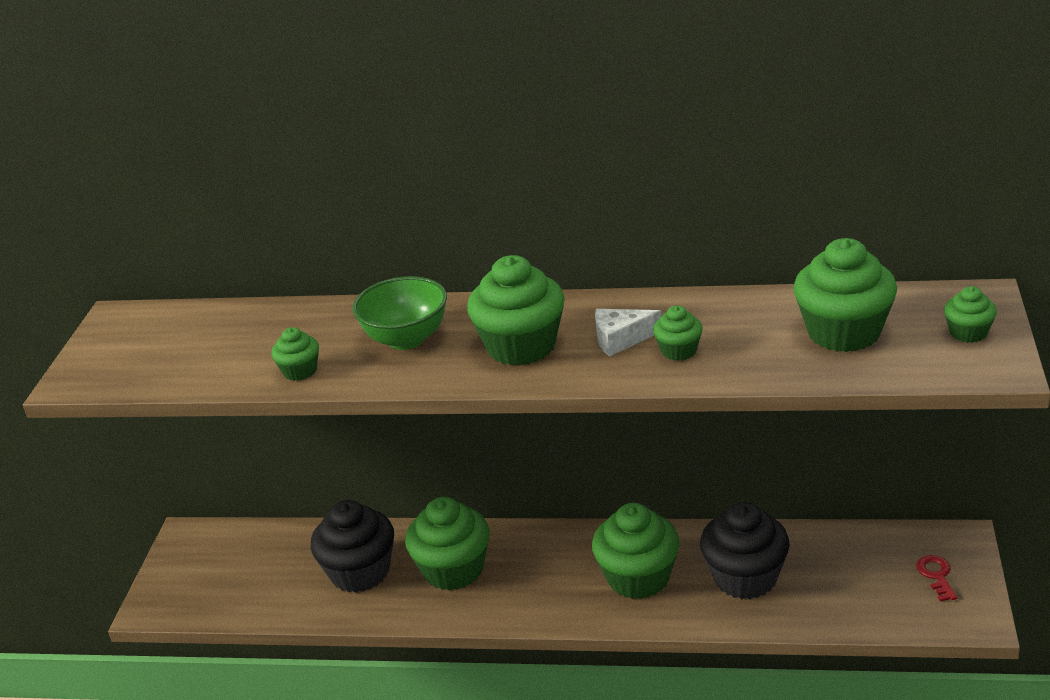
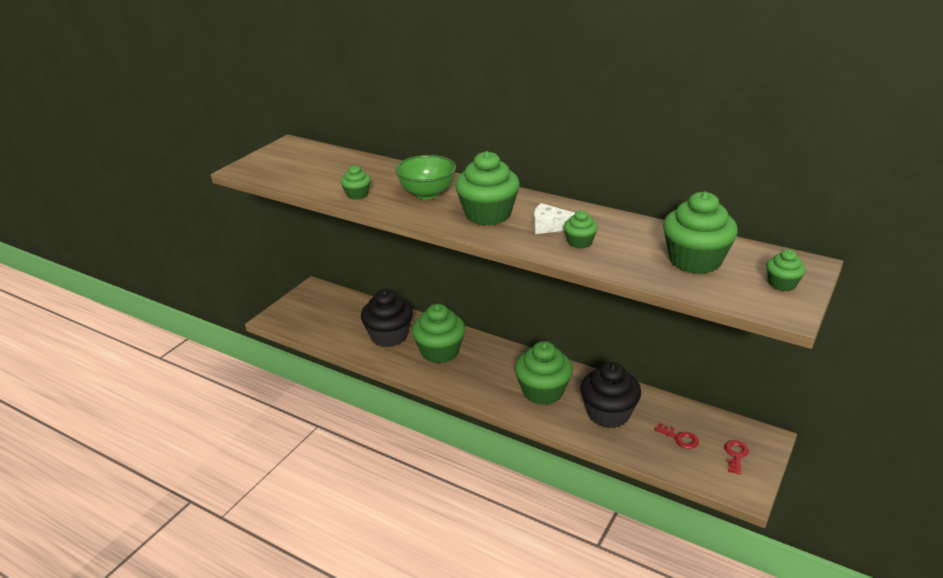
camera: 20 degrees right, 0 degrees up
(855, 578) = (680, 438): none -> red key

